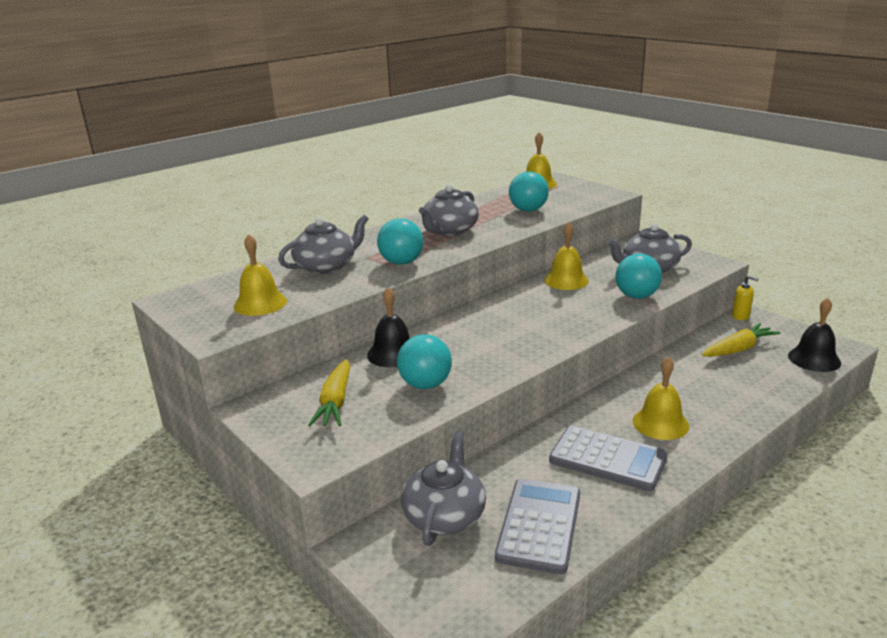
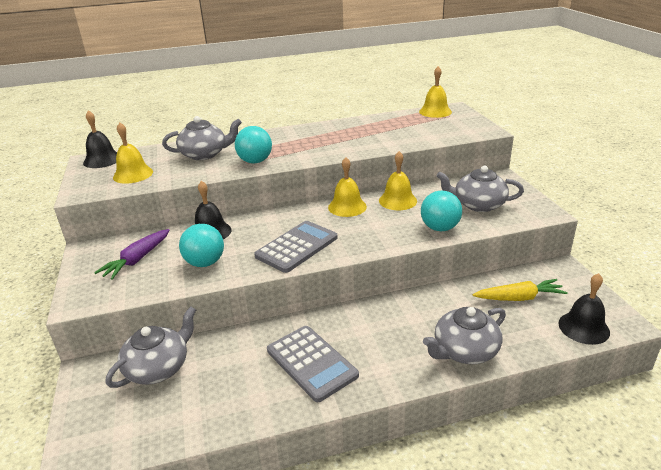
camera: 25 degrees right, 5 degrees up
(191, 296) = (102, 160): none -> black bell
(335, 402) = (137, 260): yellow carrot -> purple carrot
(449, 230) = (319, 141): grey teapot -> grey teapot (464, 350)
(528, 210) = (399, 134): turquoise ball -> none
(539, 525) = (210, 400): grey calculator -> grey calculator (297, 247)
(660, 423) = (383, 346): yellow bell -> yellow bell (347, 207)
(740, 316) = (553, 267): yellow soap dispenser -> none

